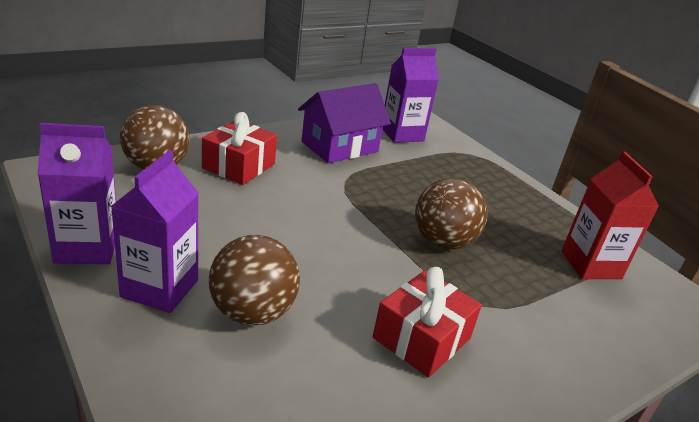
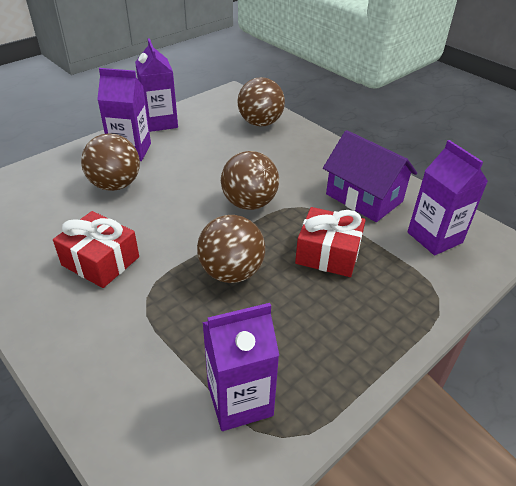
camera: 85 degrees right, 10 degrees up
(239, 166) = (286, 153): red gift -> red gift (328, 254)
(331, 210) = (249, 203): none -> brown ball
(590, 265) = (240, 400): red carton -> purple carton

